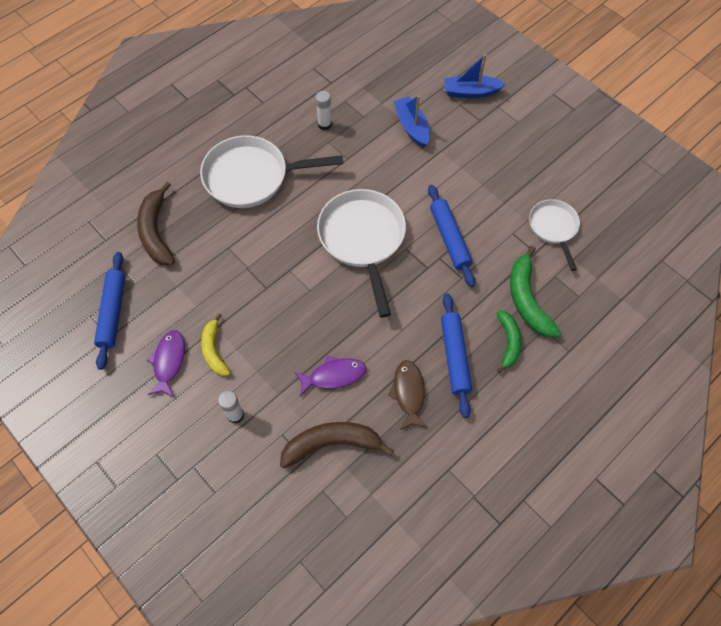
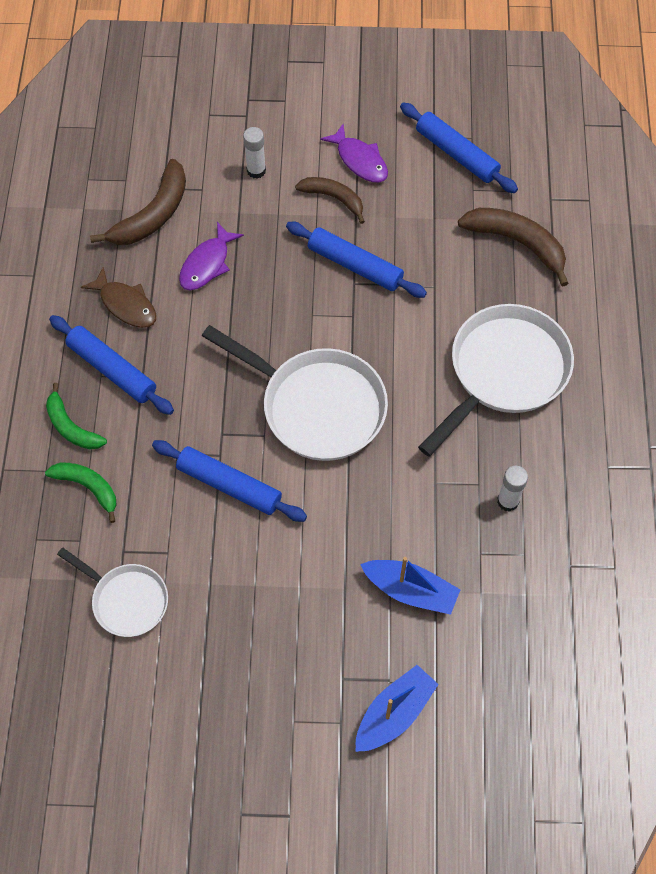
camera: 135 degrees right, 0 degrees up
(214, 350) = (333, 198): yellow banana -> brown banana
(254, 297) = (355, 266): none -> blue rolling pin
(527, 300) = (88, 487): green banana -> green banana, size x0.65

